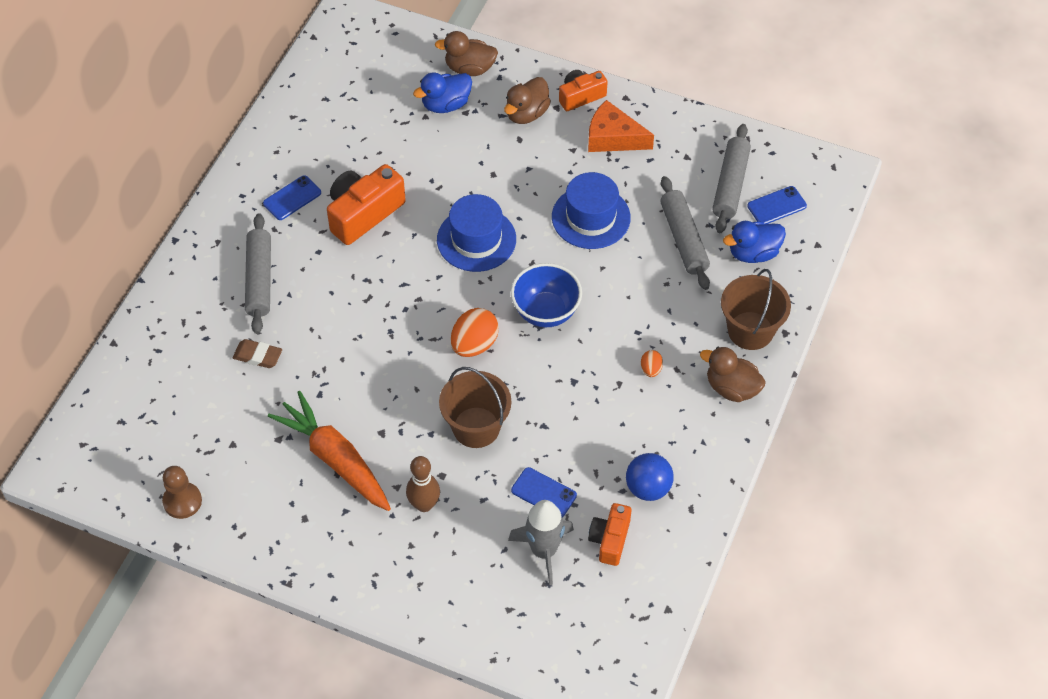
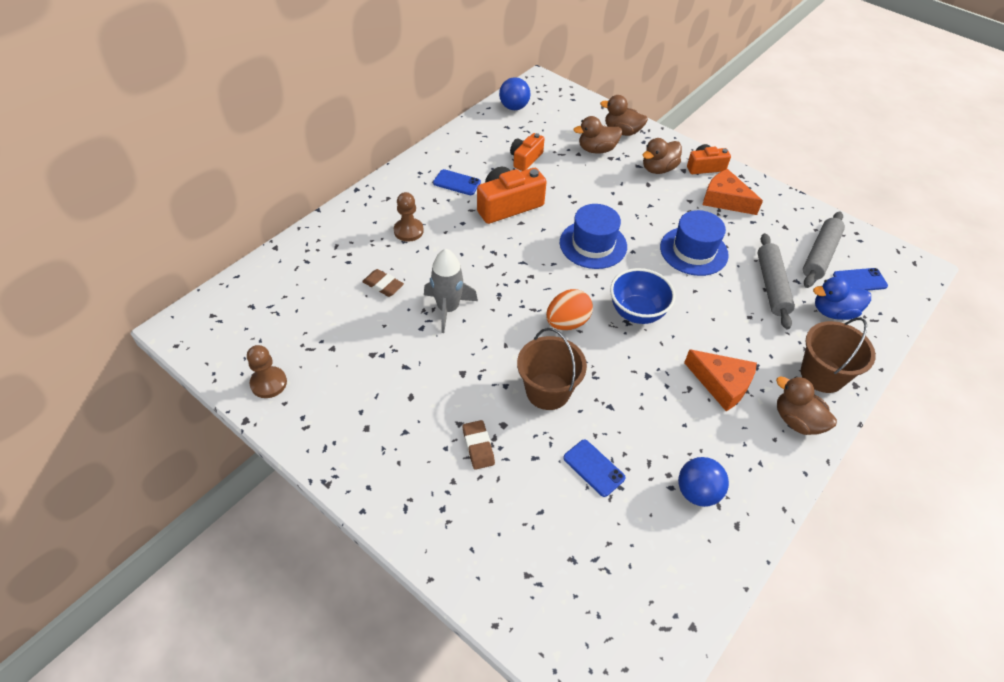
camera: 15 degrees right, 5 degrees down
(259, 279) = (408, 231): grey rolling pin -> brown pawn
(292, 198) = (456, 183): blue phone -> blue phone turned 45 degrees clockwise
(324, 66) = (514, 107): none -> blue ball
(335, 459) = (414, 384): orange carrot -> none
(424, 504) = (478, 446): brown bowling pin -> brown eraser
(446, 104) = (596, 149): blue duck -> brown duck
(544, 550) = (579, 524): grey rocket -> grey rocket (448, 308)
(610, 540) = (648, 533): orange camera -> orange camera (525, 159)
(651, 369) = (721, 384): orange egg -> orange cheese

